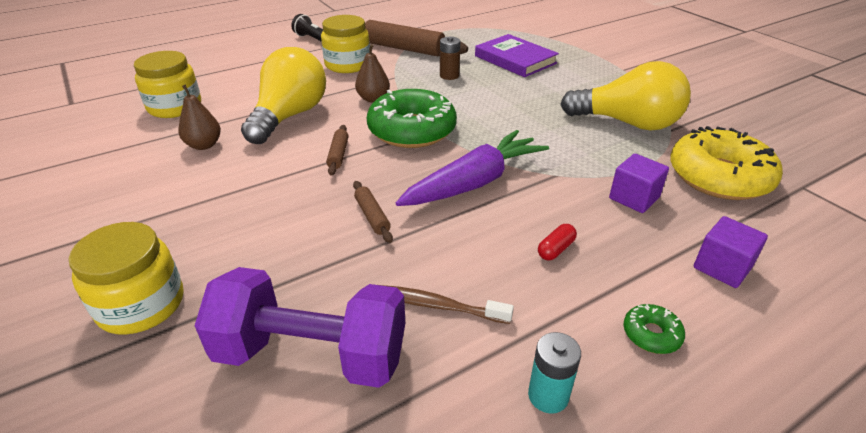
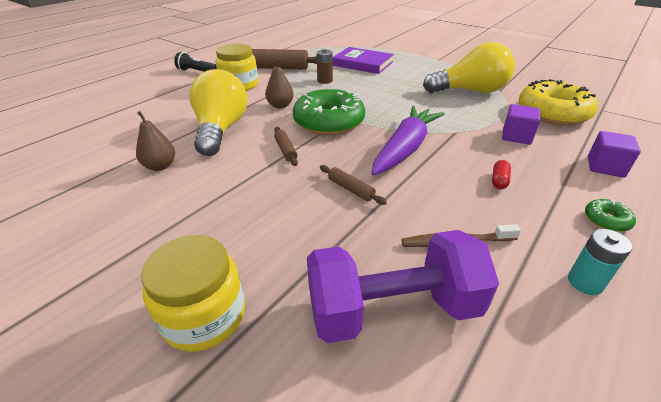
camera: 20 degrees left, 0 degrees up
(175, 107) = (107, 141): yellow jar -> none

